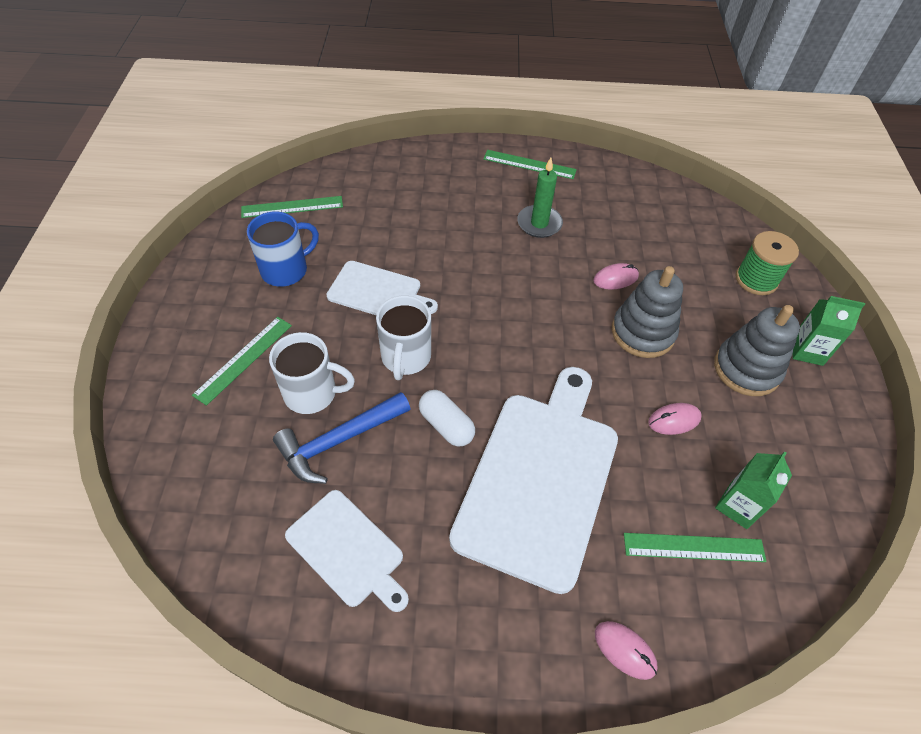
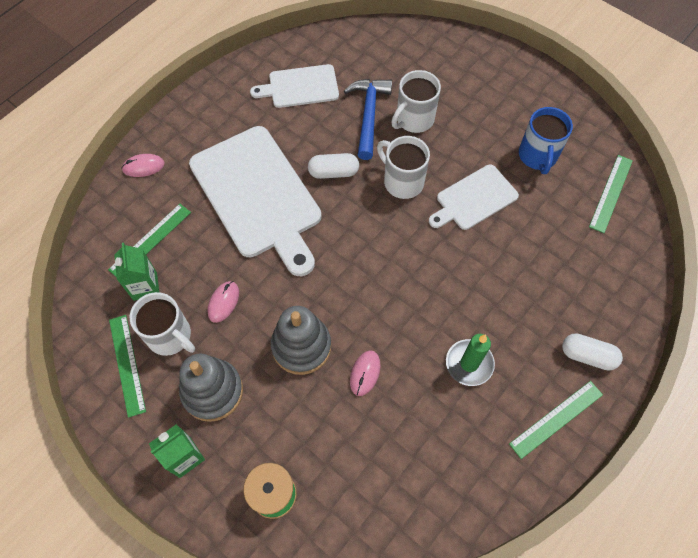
camera: 130 degrees right, 10 degrees up
(243, 359) = (469, 99): green ruler -> green ruler (127, 364)
(464, 167) = (587, 355): none -> white capsule
(749, 439) = (170, 336): none -> white mug

